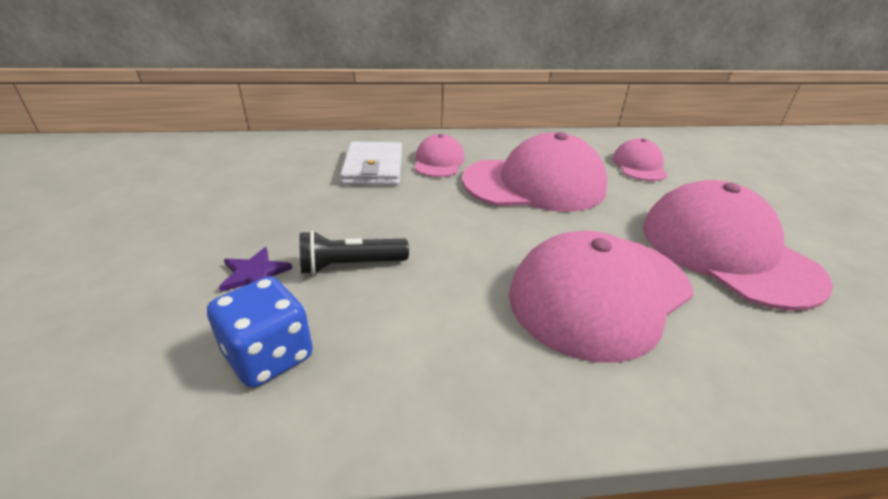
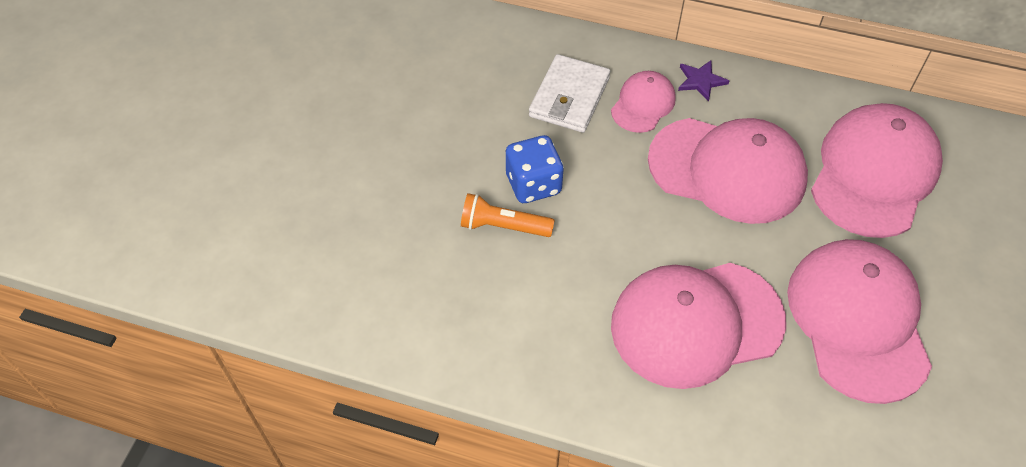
camera: 25 degrees right, 20 degrees up
(254, 273) = (427, 211): purple star -> purple star (701, 81)
(269, 356) = (422, 294): blue dice -> blue dice (533, 184)
(350, 265) = (503, 226): black flashlight -> orange flashlight
(639, 165) = (874, 173): pink cap -> pink cap, size x1.97

